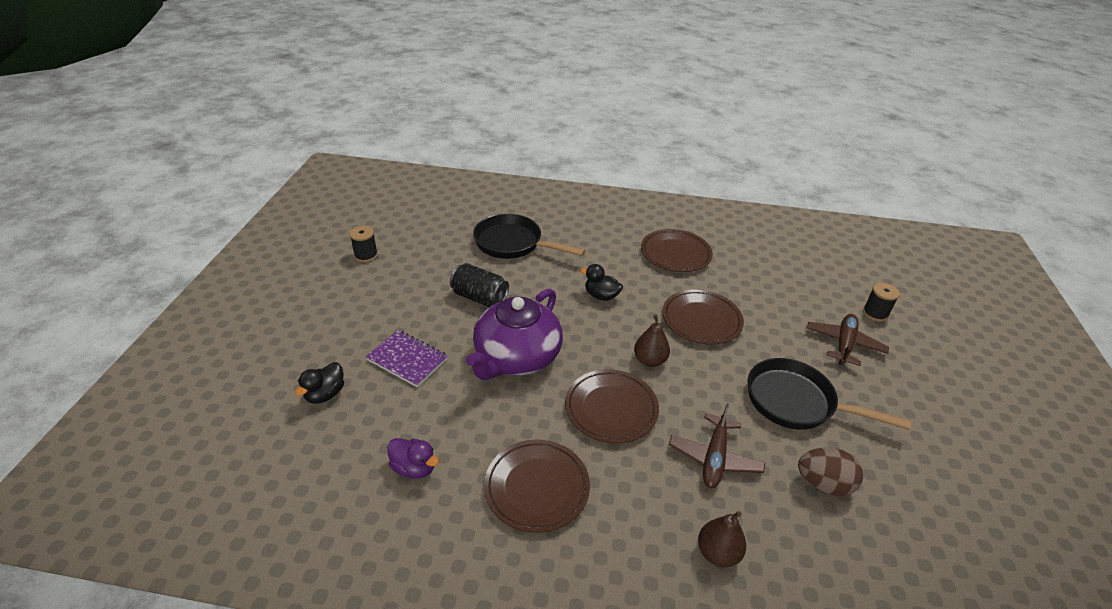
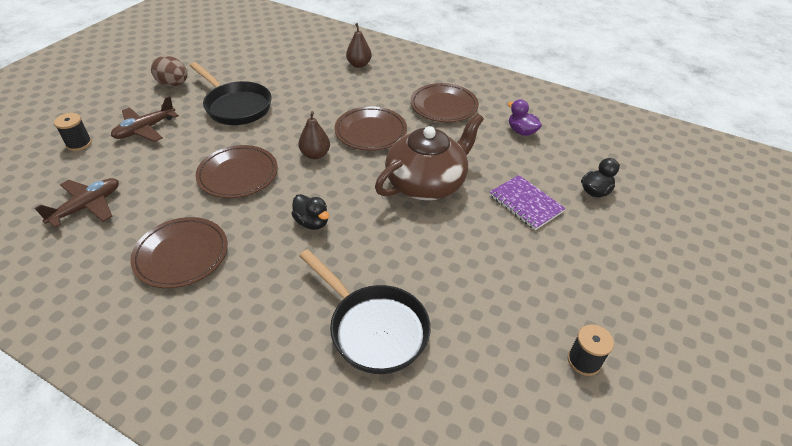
camera: 160 degrees left, 5 degrees up
(479, 297) = (443, 253): black can -> none
(516, 357) = (426, 183): purple teapot -> brown teapot
(714, 458) = (323, 95): brown plane -> brown plane (87, 207)
(823, 484) = (272, 72): brown egg -> brown egg (173, 84)

